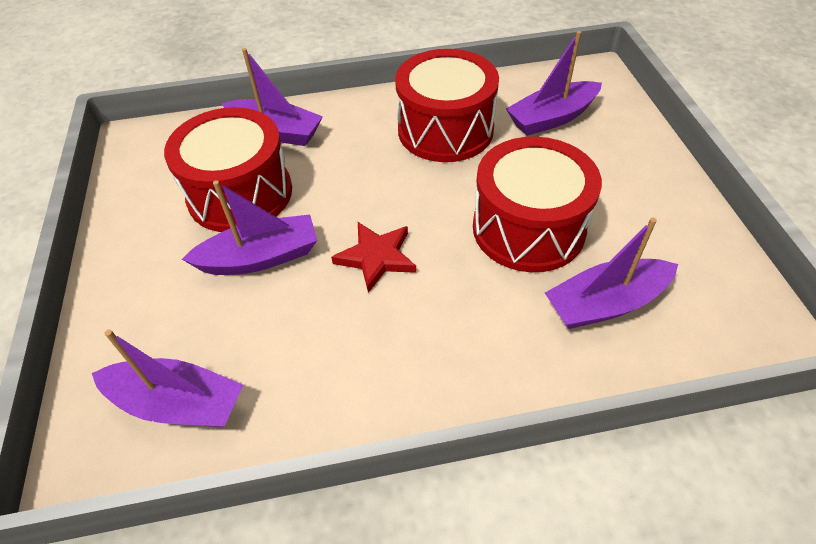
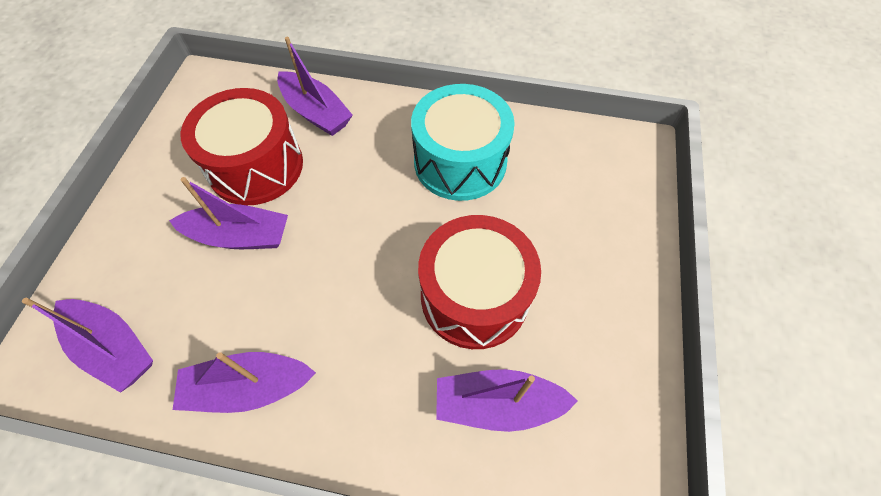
camera: 20 degrees right, 10 degrees up
(376, 257) = (329, 273): red star -> none
(445, 130) = (460, 162): red drum -> turquoise drum
(552, 118) = (565, 183): purple boat -> purple boat (249, 387)

